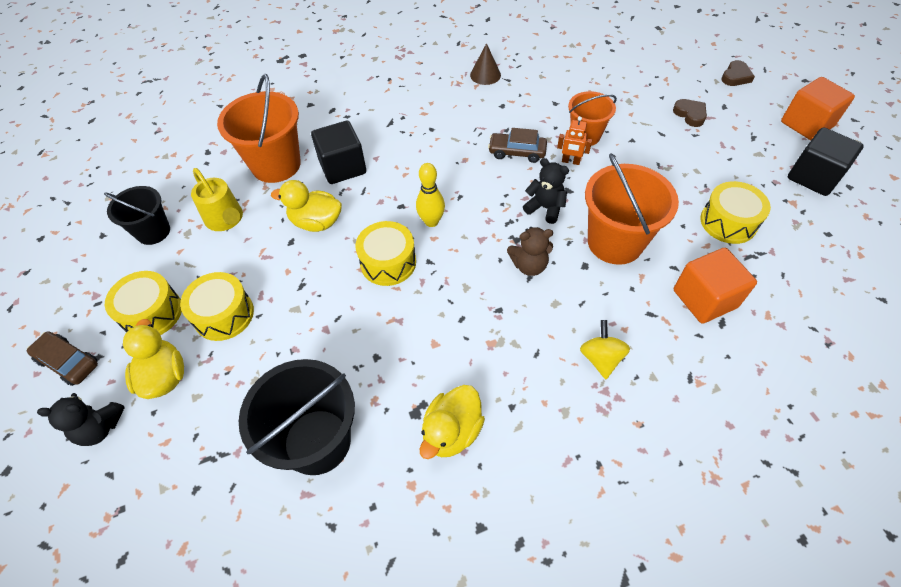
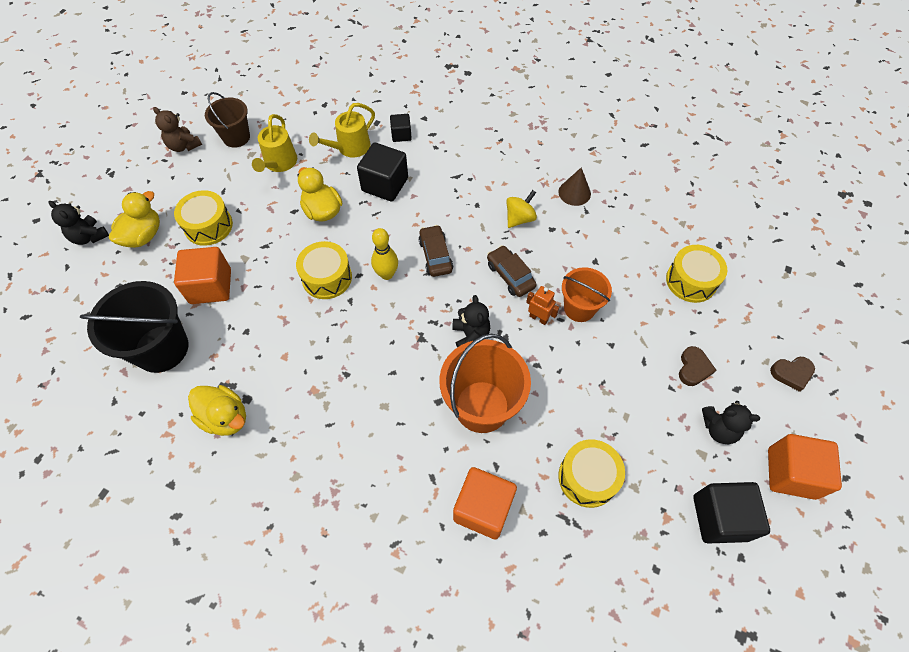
camera: 45 degrees right, 5 degrees up
(68, 362) = (116, 184): brown car -> brown car (435, 255)
(152, 313) = (179, 191): yellow drum -> yellow drum (691, 281)
(153, 232) = (236, 137): black bucket -> brown bucket
(276, 165) = (350, 148): orange bucket -> yellow watering can
(294, 355) = (210, 286): none -> orange cube
(307, 127) = (401, 135): none -> black cube
(452, 431) = (225, 417): yellow duck -> yellow duck turned 135 degrees counterclockwise
(529, 265) = (403, 364): brown teddy bear -> brown teddy bear (184, 146)
(570, 161) = (538, 318): orange robot -> orange robot turned 150 degrees clockwise
(600, 358) = (360, 469): yellow spinning top -> yellow spinning top (519, 218)
(747, 134) = (719, 429): none -> black teddy bear

